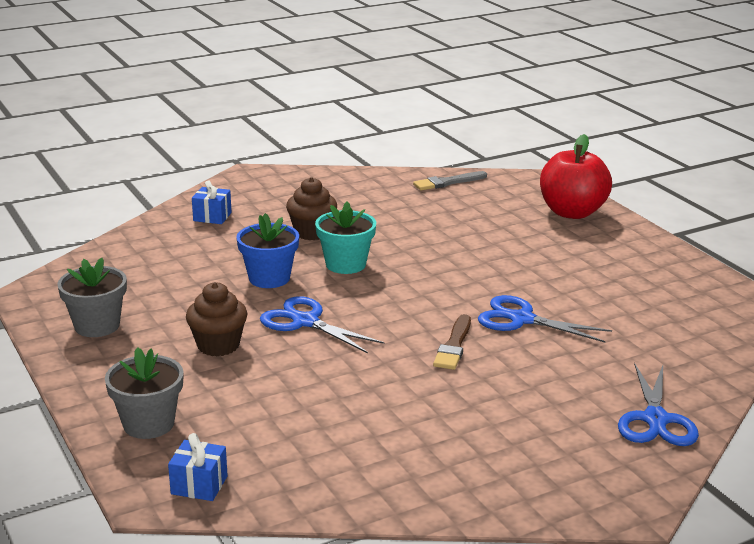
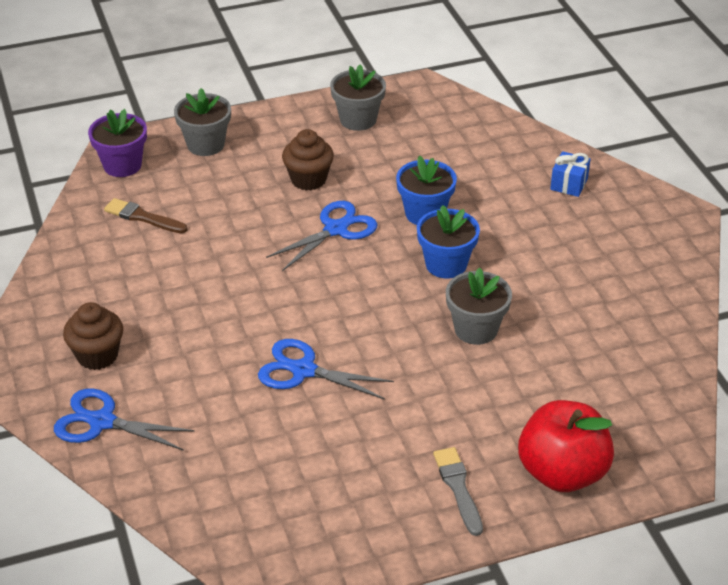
camera: 100 degrees right, 15 degrees up
(199, 485) = (122, 165): blue gift -> purple flower pot
(312, 232) = (524, 248): brown cupcake -> brown cupcake (97, 355)
(345, 264) = (446, 264): turquoise flower pot -> blue flower pot
(429, 248) = (476, 329): none -> grey flower pot
(447, 182) = (661, 372): grey brush -> grey brush (458, 488)
(454, 346) = (267, 315): brown brush -> brown brush (143, 217)
(522, 319) = (303, 370): blue scissors -> blue scissors turned 105 degrees counterclockwise

